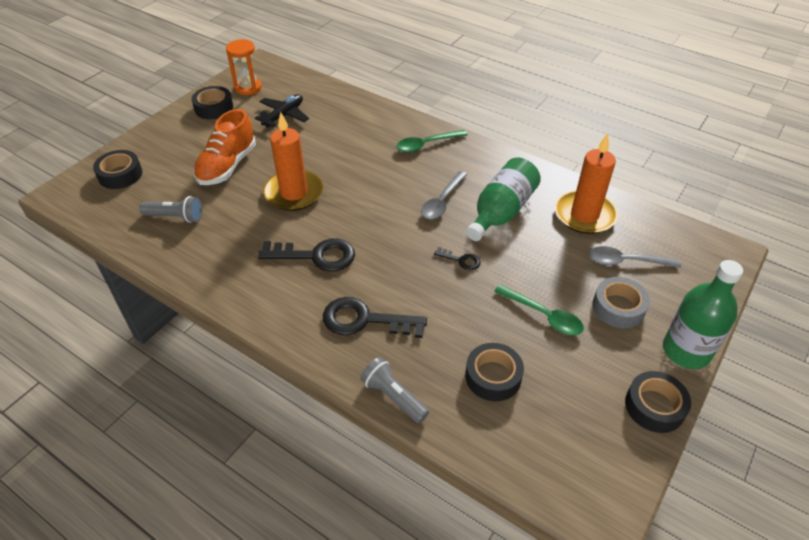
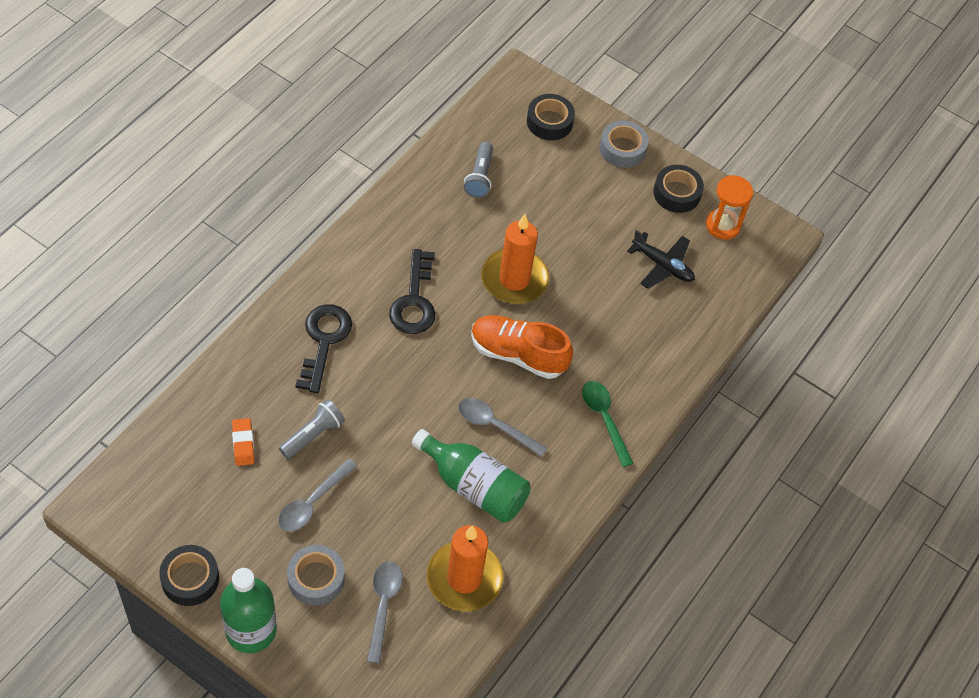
camera: 85 degrees right, 10 degrees up
(162, 134) = (622, 149): none -> grey tape
(227, 166) = (563, 215): orange shoe -> orange shoe (518, 354)
(393, 397) = (232, 360): grey flashlight -> grey flashlight (313, 435)
(461, 260) = (398, 434): black key -> none
(493, 376) = (243, 444): black tape -> orange eraser
(544, 315) = (312, 502): green spoon -> grey spoon

